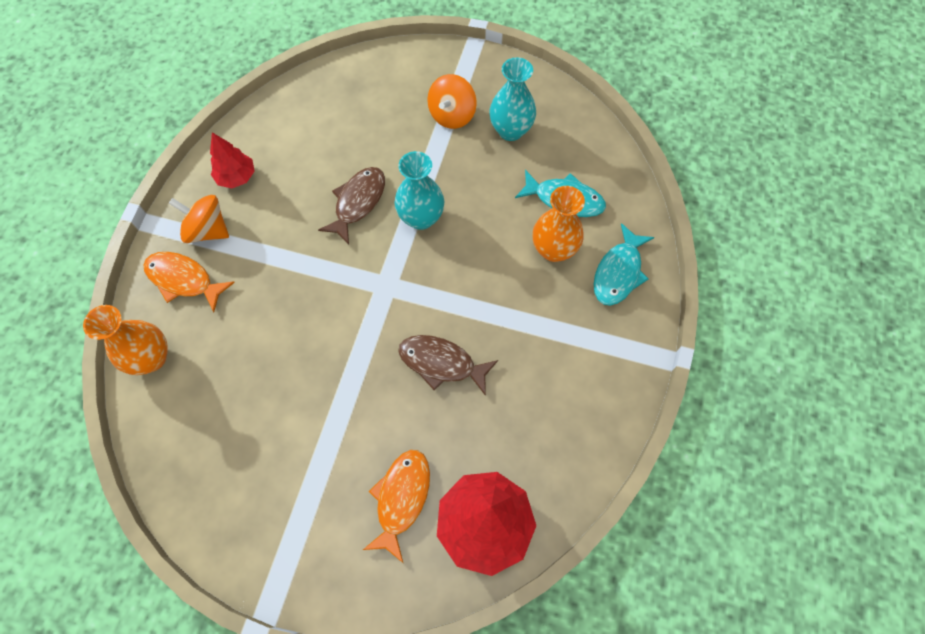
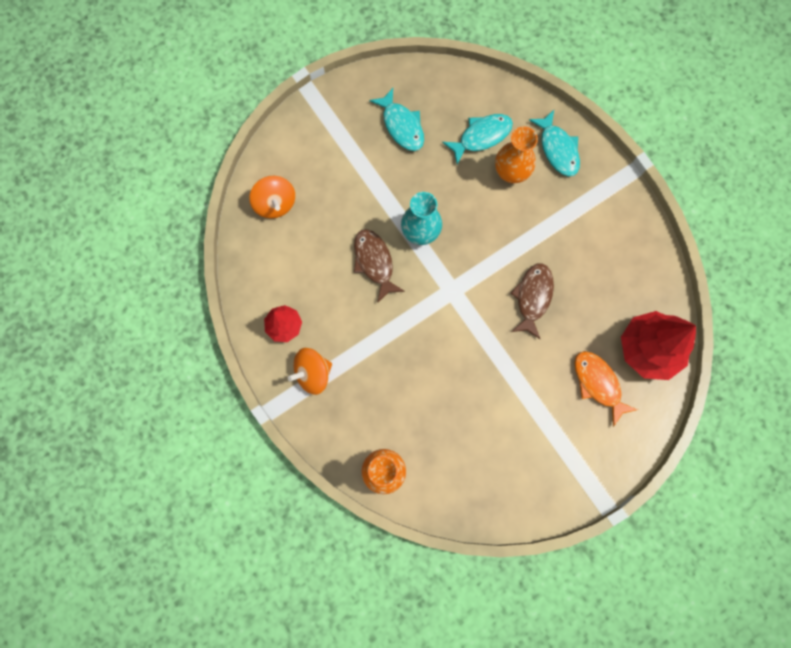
camera: 50 degrees left, 10 degrees up
(184, 280) = (340, 414): orange fish -> none
(441, 363) = (533, 298): brown fish -> brown fish turned 135 degrees clockwise
(452, 115) = (356, 151): orange spinning top -> orange spinning top (275, 204)
(510, 130) = (401, 125): turquoise vase -> turquoise fish

